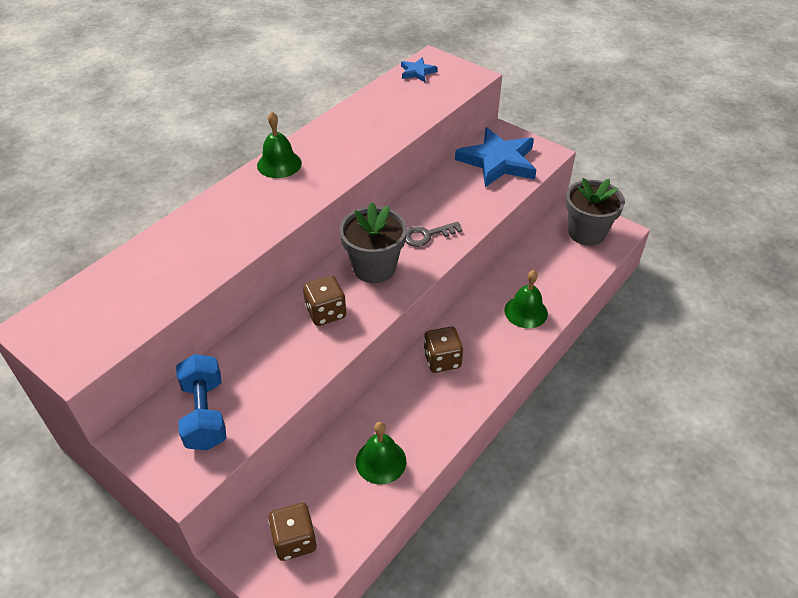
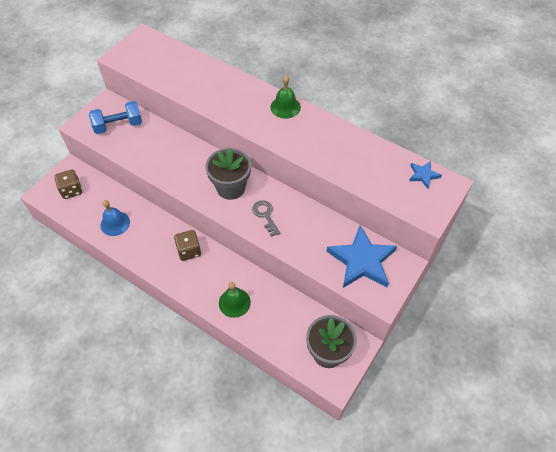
camera: 85 degrees right, 10 degrees up
(326, 312) = (190, 167): brown dice -> none
(381, 461) = (115, 223): green bell -> blue bell

